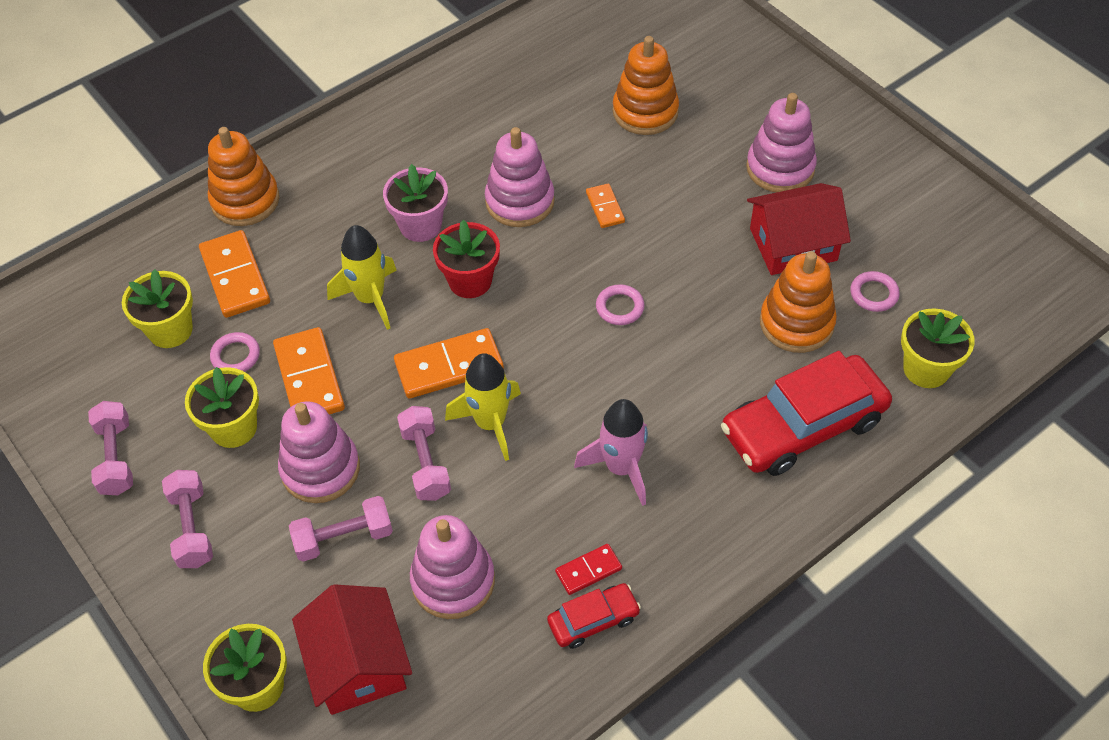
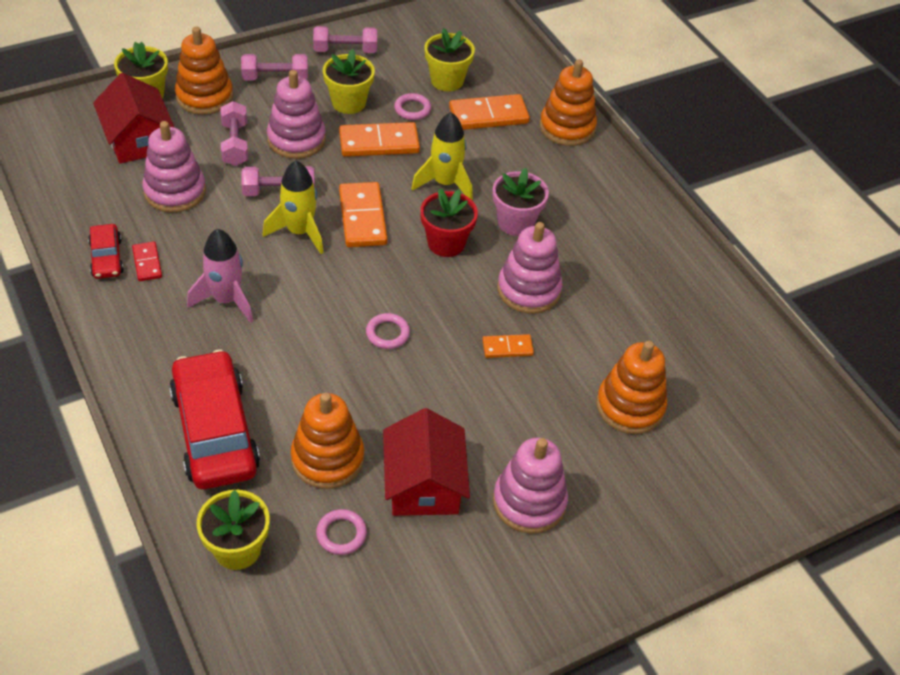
camera: 95 degrees right, 5 degrees down
(248, 606) = (204, 96): none -> orange stacking toy
(358, 663) = (138, 139): red house -> red house turned 75 degrees clockwise

